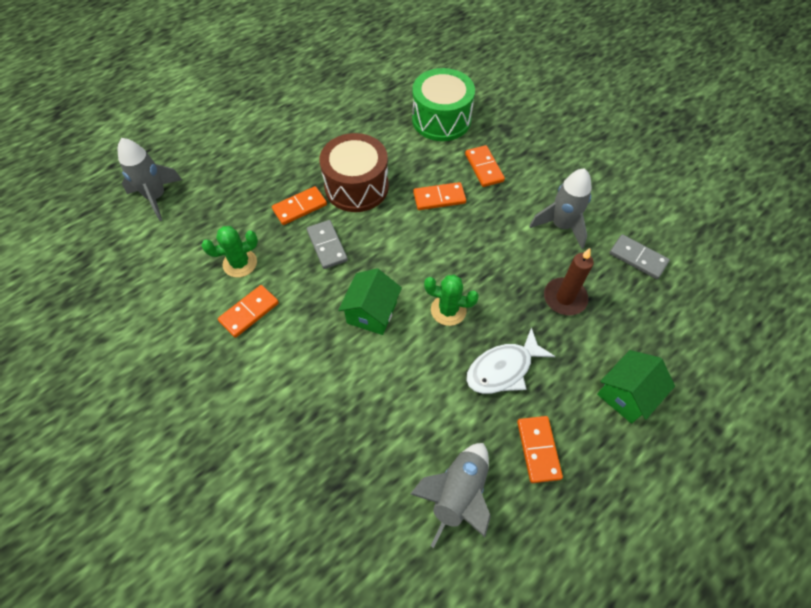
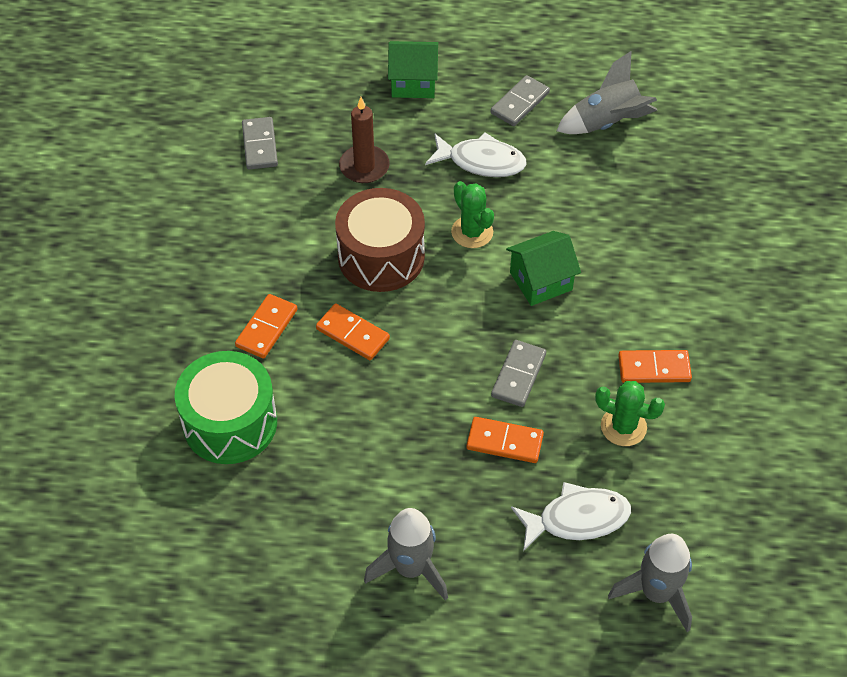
camera: 135 degrees left, 5 degrees down
(226, 200) = (577, 519): none -> white fish
(356, 187) = (420, 416): brown drum -> brown drum (381, 256)
(538, 449) = (519, 103): orange domino -> grey domino
(561, 226) = (280, 218): grey rocket -> grey rocket (411, 568)

